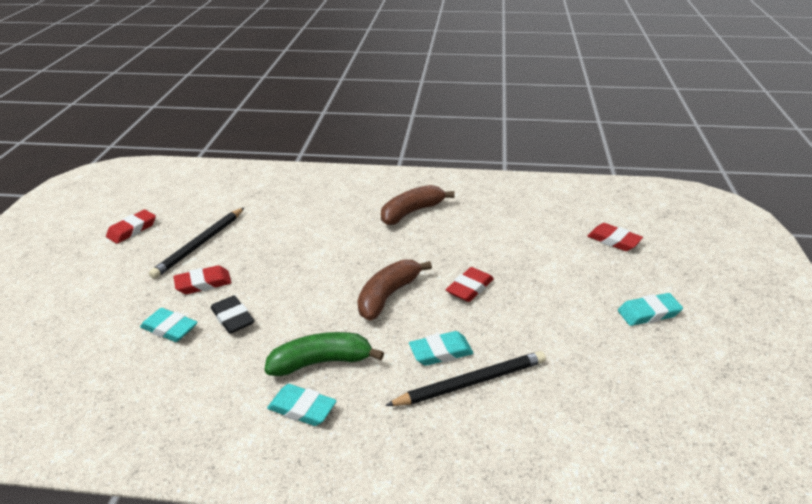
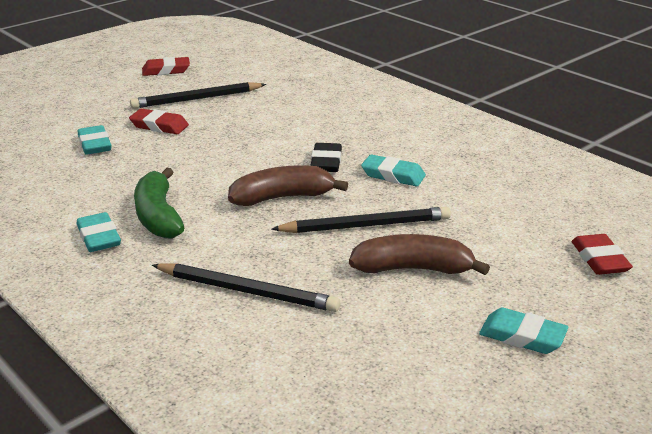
camera: 40 degrees right, 5 degrees down
(233, 318) = (144, 157): black eraser -> black eraser (326, 162)
(321, 362) = (158, 216): green banana -> green banana turned 135 degrees counterclockwise
(412, 212) = (411, 145): brown banana -> brown banana (413, 269)
(441, 352) = (259, 257): turquoise eraser -> turquoise eraser (393, 175)
(469, 288) = (365, 226): red eraser -> black pencil

